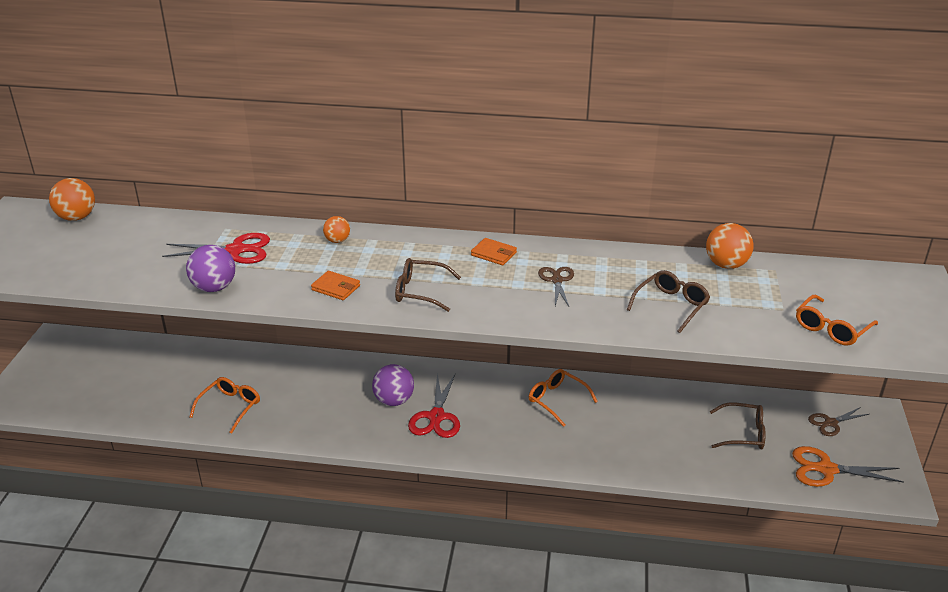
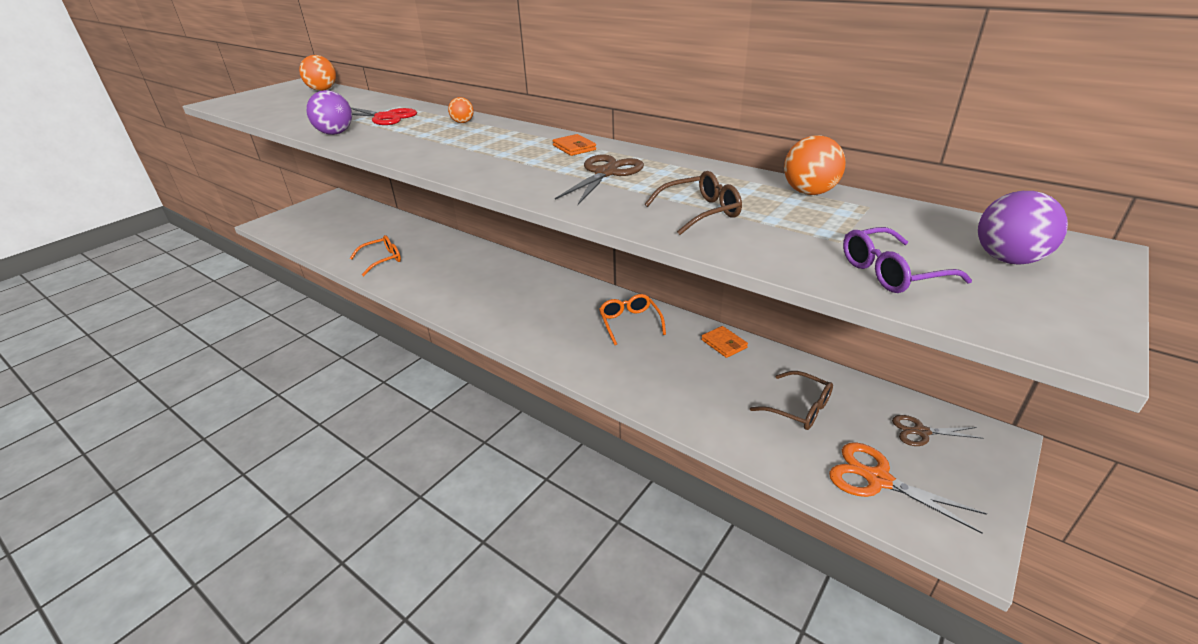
camera: 30 degrees right, 0 degrees up
(336, 288) = (415, 147): orange wallet -> orange wallet (724, 344)
(394, 400) = (496, 286): purple ball -> purple ball (1008, 259)
(421, 292) = (475, 160): brown glasses -> none
(436, 417) = (516, 306): red scissors -> none
(557, 280) = (606, 173): brown scissors -> brown scissors, size x1.57
(832, 328) = (892, 272): orange glasses -> purple glasses

